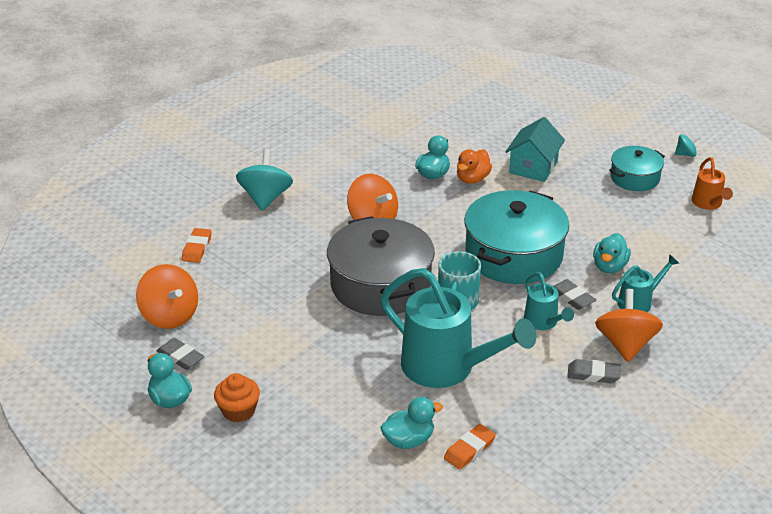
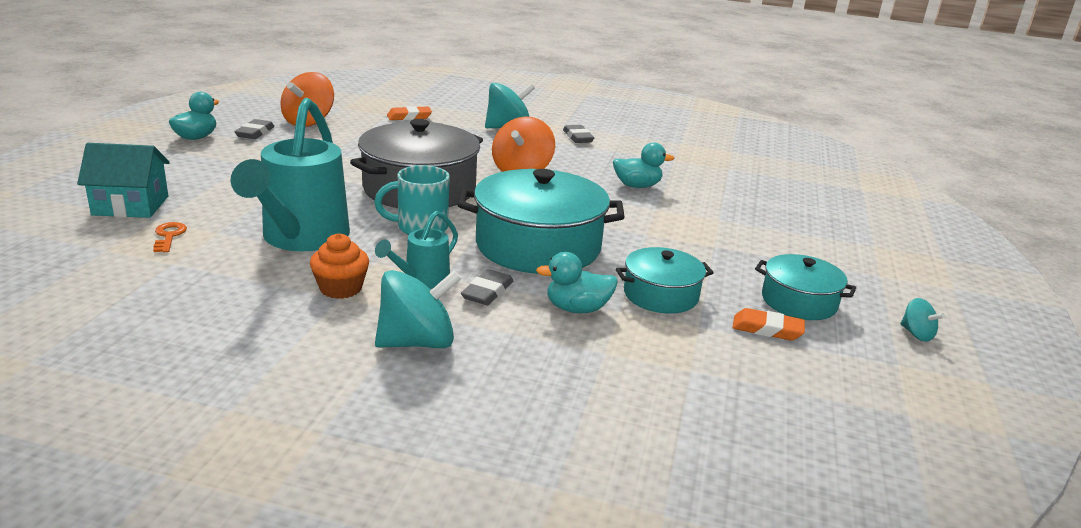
camera: 60 degrees right, 10 degrees down
(238, 410) = (190, 161): orange cupcake -> orange cupcake (340, 288)
(409, 440) = (169, 236): turquoise duck -> orange key
(469, 449) = (161, 269): orange eraser -> orange eraser (767, 329)
(472, 179) = (655, 205): orange duck -> none
(533, 167) = (725, 234): turquoise house -> turquoise house (131, 205)
(593, 374) = (338, 327): grey eraser -> grey eraser (578, 137)
(605, 227) = (661, 295): none -> turquoise pot
(625, 344) = (417, 342): orange spinning top -> turquoise spinning top
(639, 302) = (519, 341): turquoise watering can -> none
(708, 204) = (819, 369): orange watering can -> none

